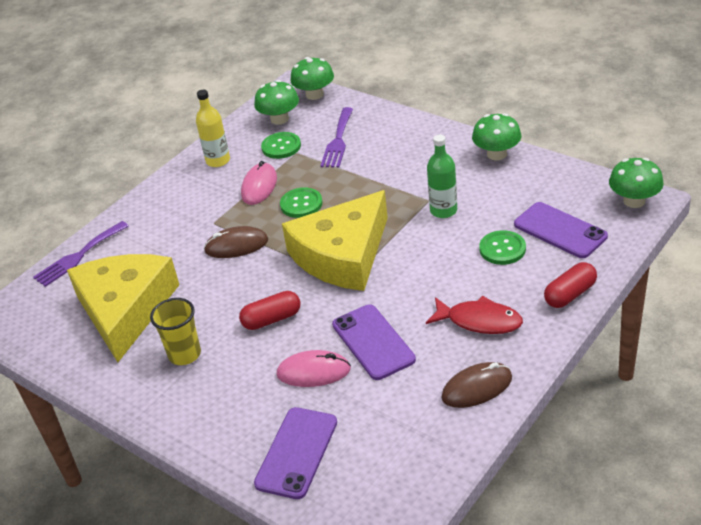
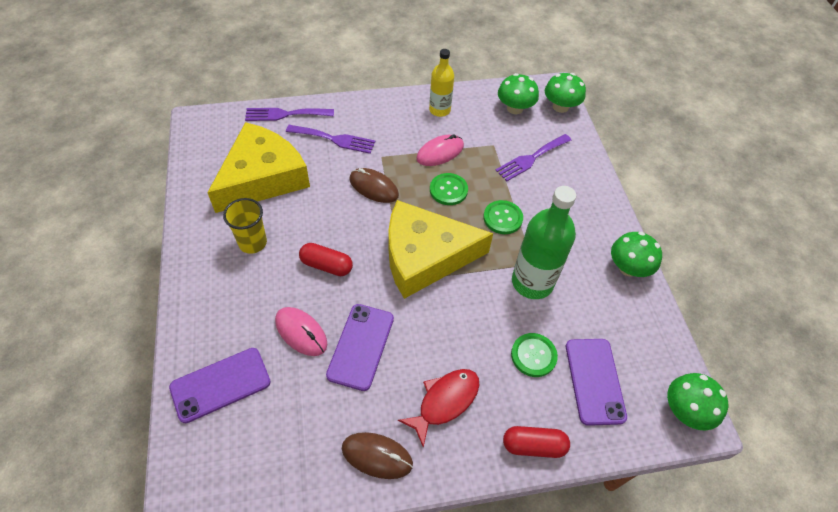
camera: 35 degrees right, 15 degrees up
(153, 240) = (334, 139): none -> purple fork
(281, 146) = (490, 132): green button -> green button (502, 218)
(443, 210) = (532, 282): green bottle -> green bottle, size x1.62
(479, 321) = (445, 401): red fish -> red fish turned 105 degrees counterclockwise

